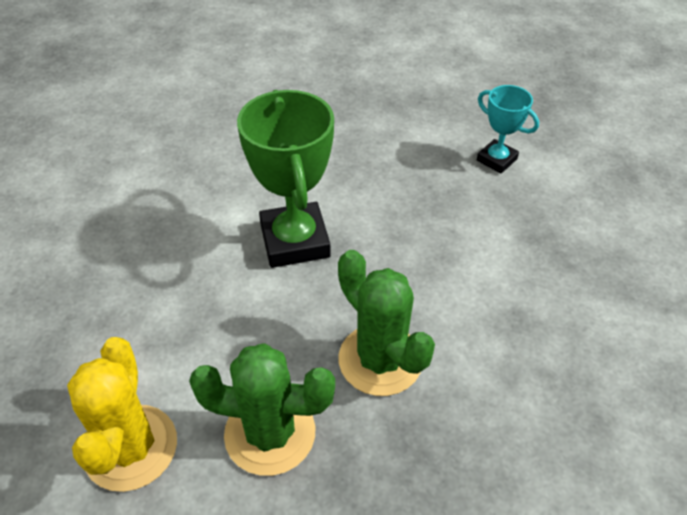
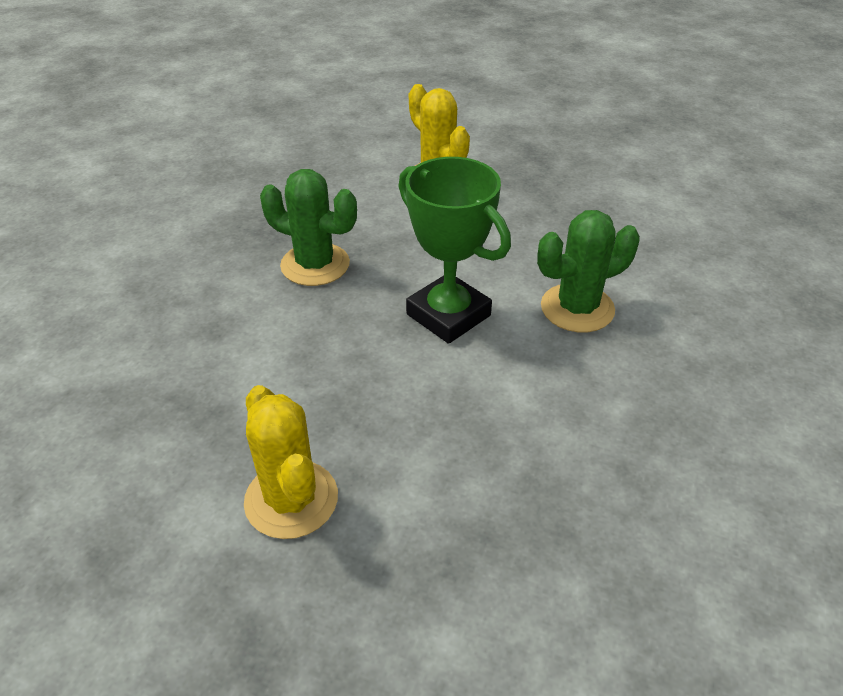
camera: 150 degrees right, 5 degrees down
(270, 433) = (362, 208): green cactus -> green cactus (577, 308)
(496, 160) = (291, 499): turquoise trophy -> yellow cactus

